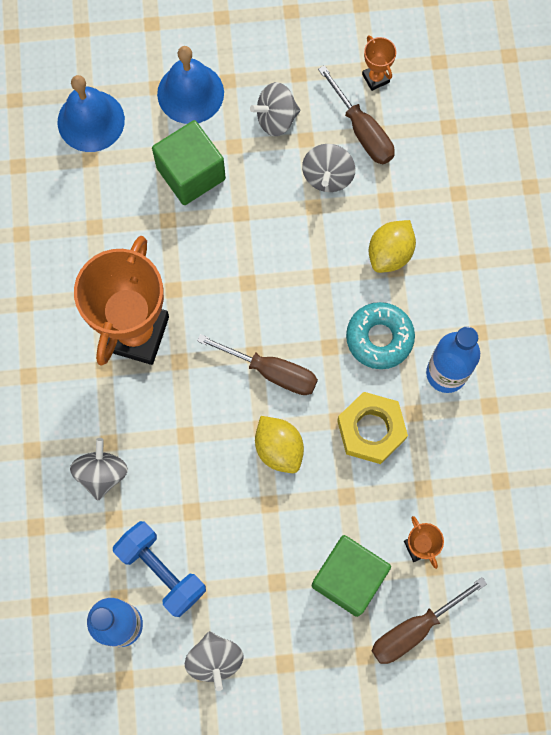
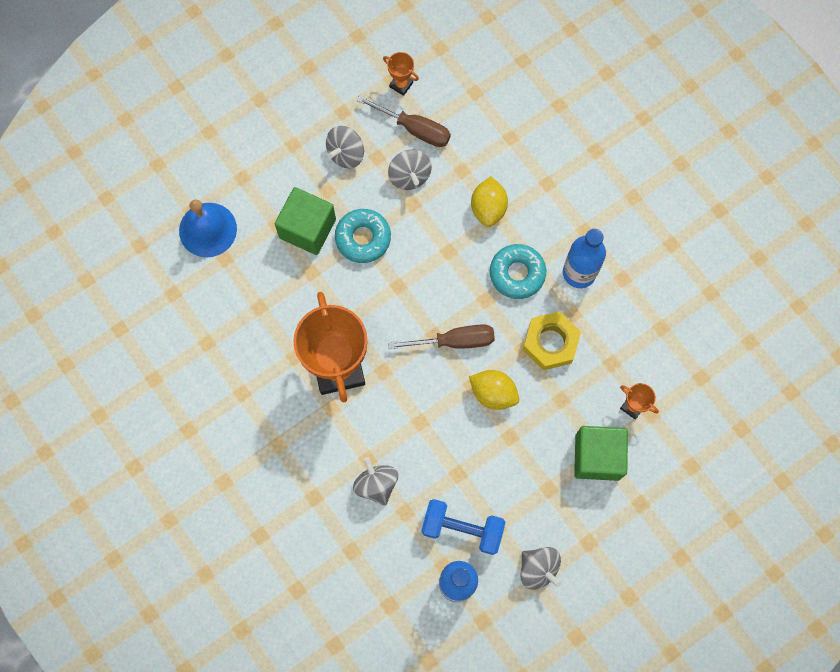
camera: 30 degrees left, 0 degrees up
(190, 93) = (270, 168): blue bell -> none
(241, 214) = (363, 238): none -> turquoise donut
(413, 629) = (663, 466): brown screwdriver -> none

